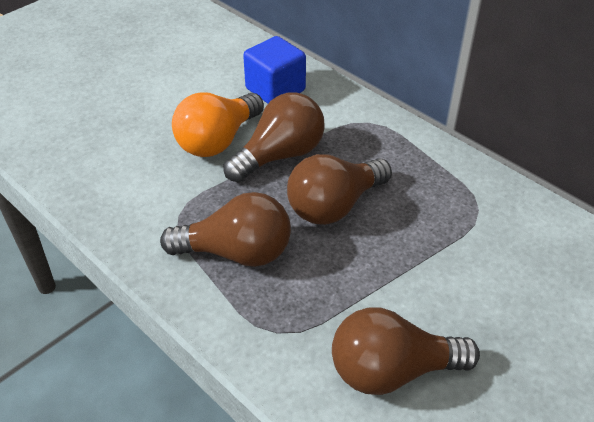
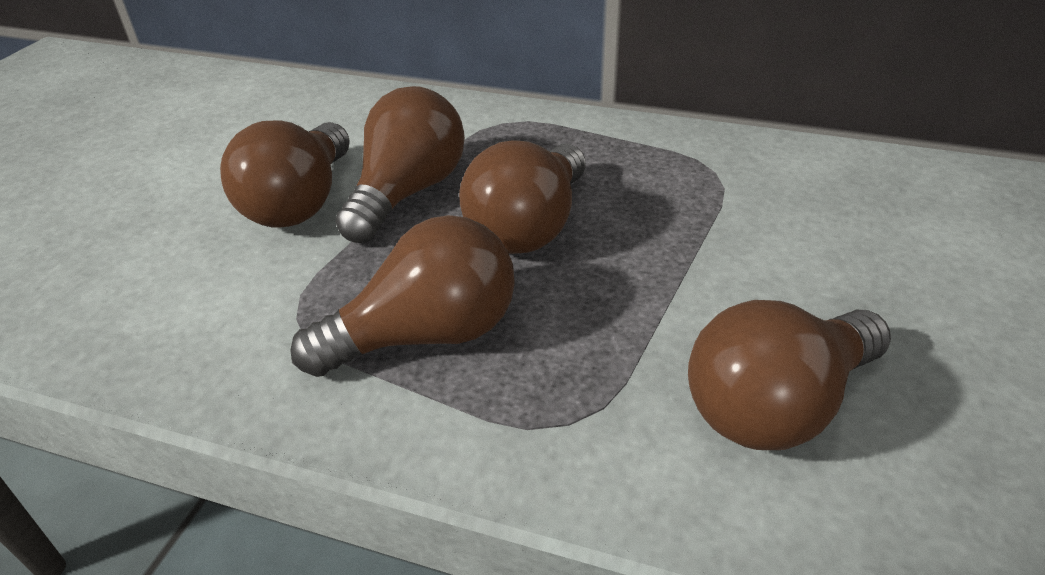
camera: 25 degrees left, 5 degrees down
(217, 140) = (300, 202): orange light bulb -> brown light bulb
(275, 90) = (349, 123): blue cube -> none

